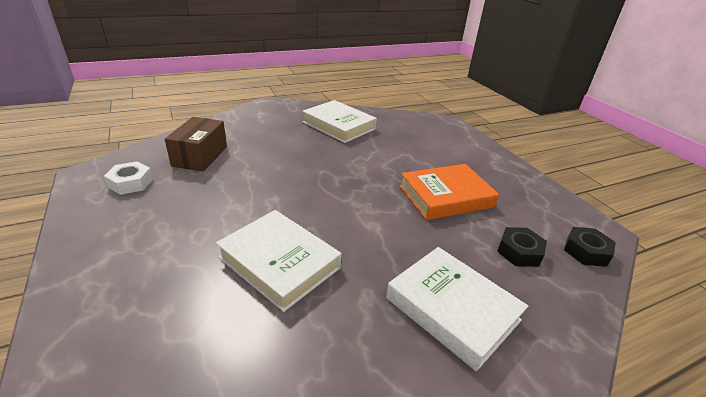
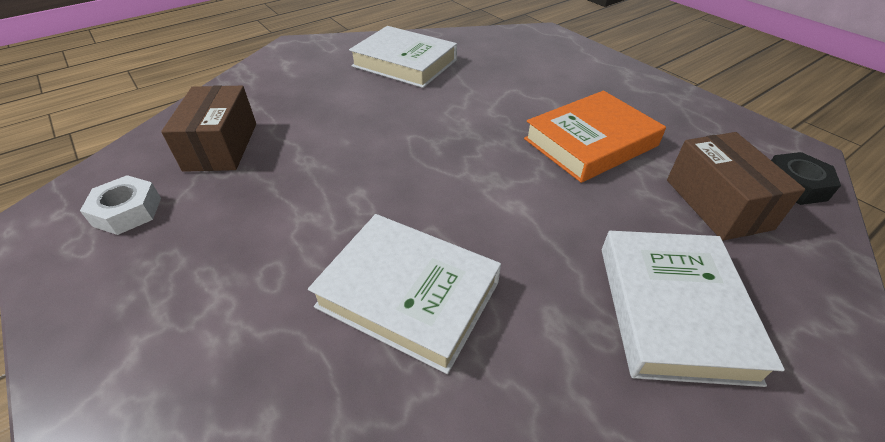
camera: 10 degrees left, 10 degrees up
(452, 309) = (672, 310): white book -> white book turned 60 degrees clockwise
(519, 252) = (717, 204): black nut -> brown box

